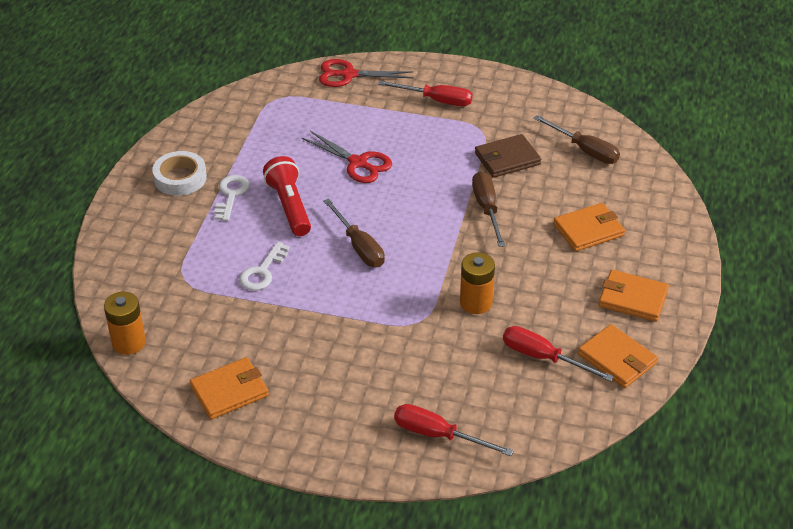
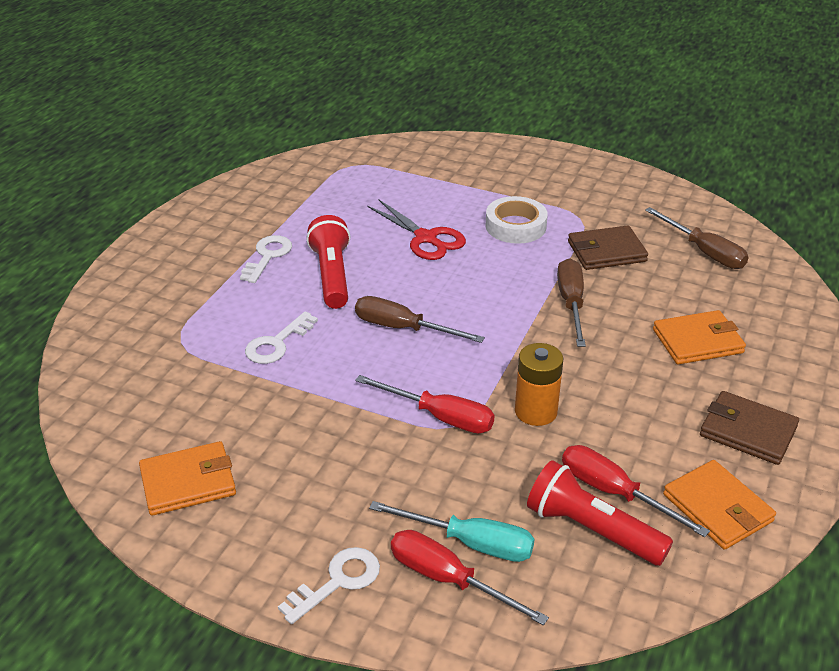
camera: 10 degrees right, 5 degrees down
(129, 342) = (86, 406): orange battery -> none
(180, 178) = (216, 233): white tape -> white tape (515, 226)
(348, 75) = (438, 150): red scissors -> none
(359, 246) = (403, 328): brown screwdriver -> brown screwdriver turned 135 degrees clockwise
(361, 447) = (338, 581): none -> white key
(436, 100) = (533, 184): red screwdriver -> red screwdriver (440, 417)
(448, 407) = (470, 543): none -> turquoise screwdriver
(532, 386) = (592, 530): none -> red flashlight
(632, 298) = (747, 431): orange wallet -> brown wallet

